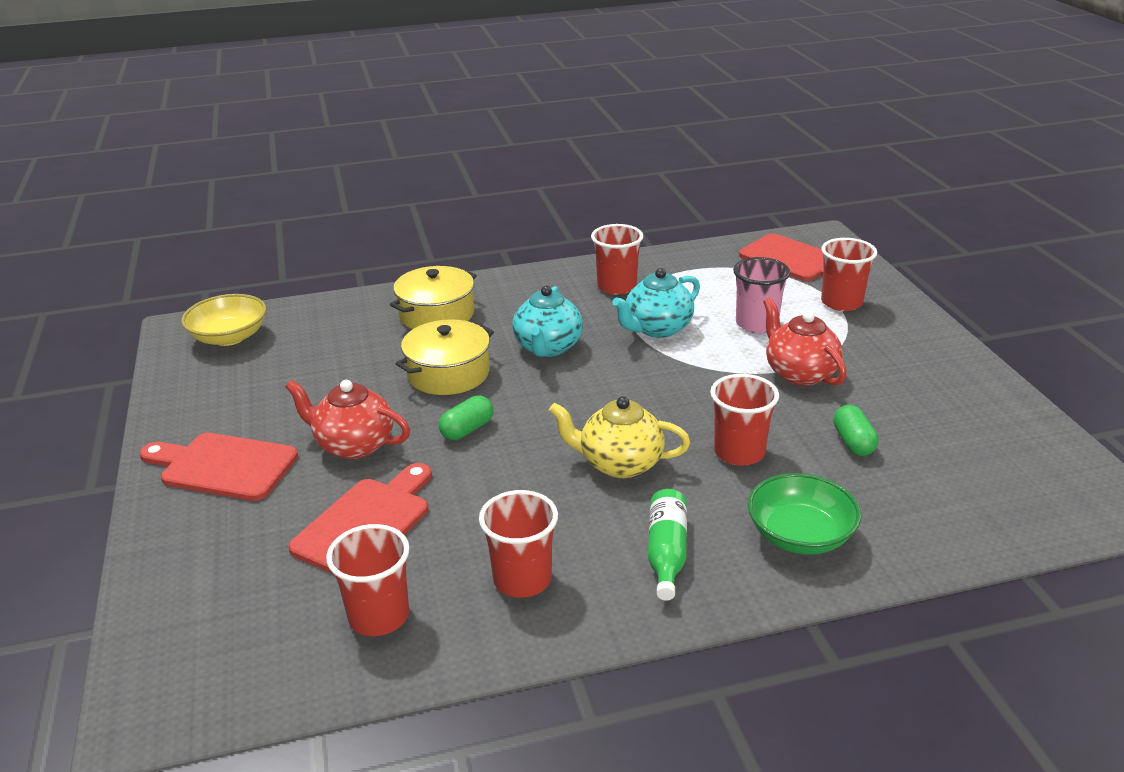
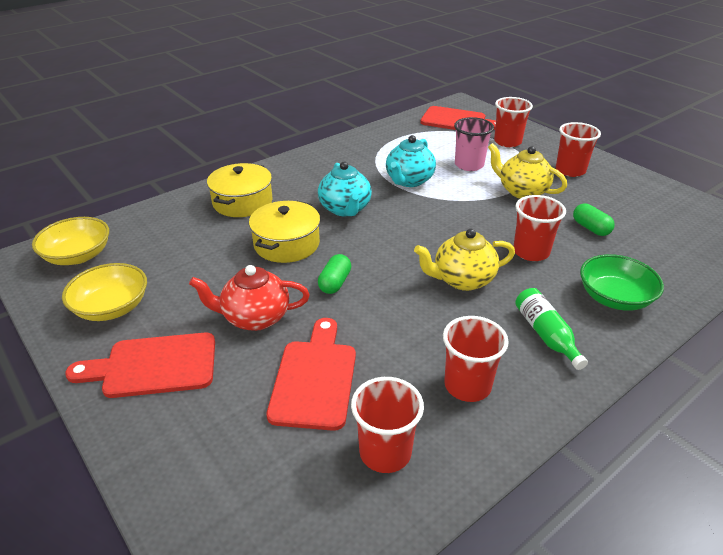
camera: 25 degrees left, 5 degrees up
(225, 398) = (112, 307): none -> yellow bowl
(616, 286) = (358, 158): red cup -> red cup (570, 170)
(799, 373) = (521, 191): red teapot -> yellow teapot

